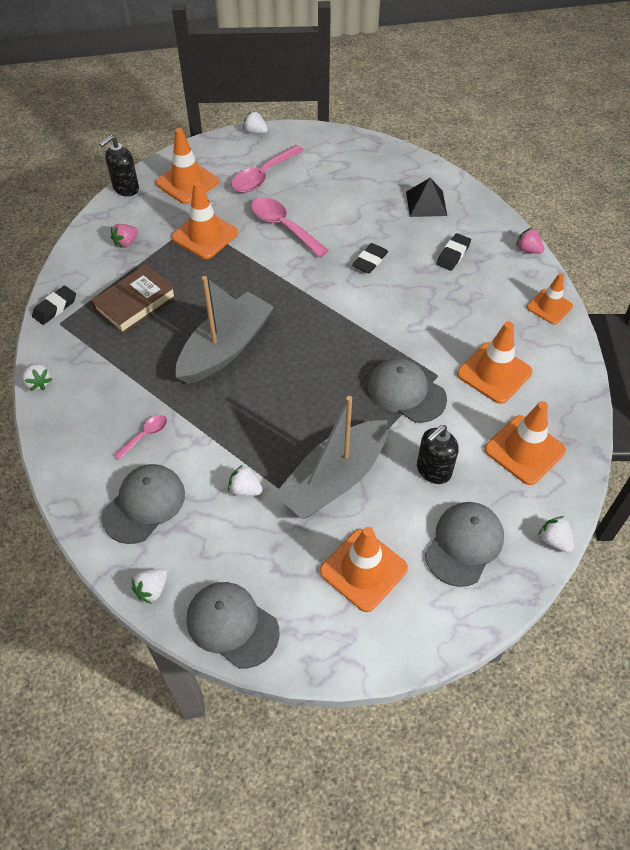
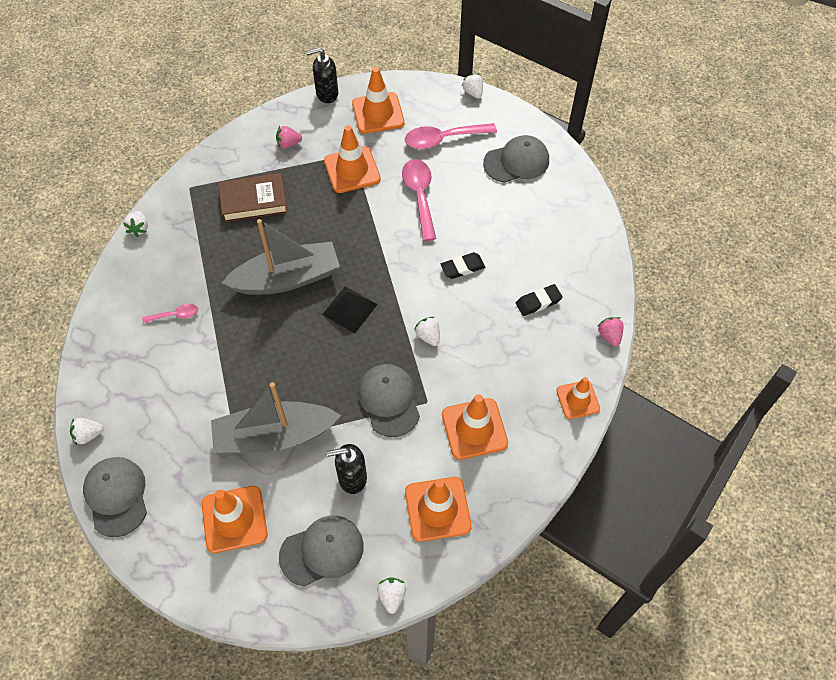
camera: 35 degrees right, 5 degrees up
(55, 308) = (196, 172): black eraser -> none
(144, 504) = (132, 368): grey cap -> grey cap (516, 162)
(245, 489) = (207, 402): white strawberry -> white strawberry (428, 336)
(426, 203) = (559, 240): black pyramid -> black pyramid (349, 309)

